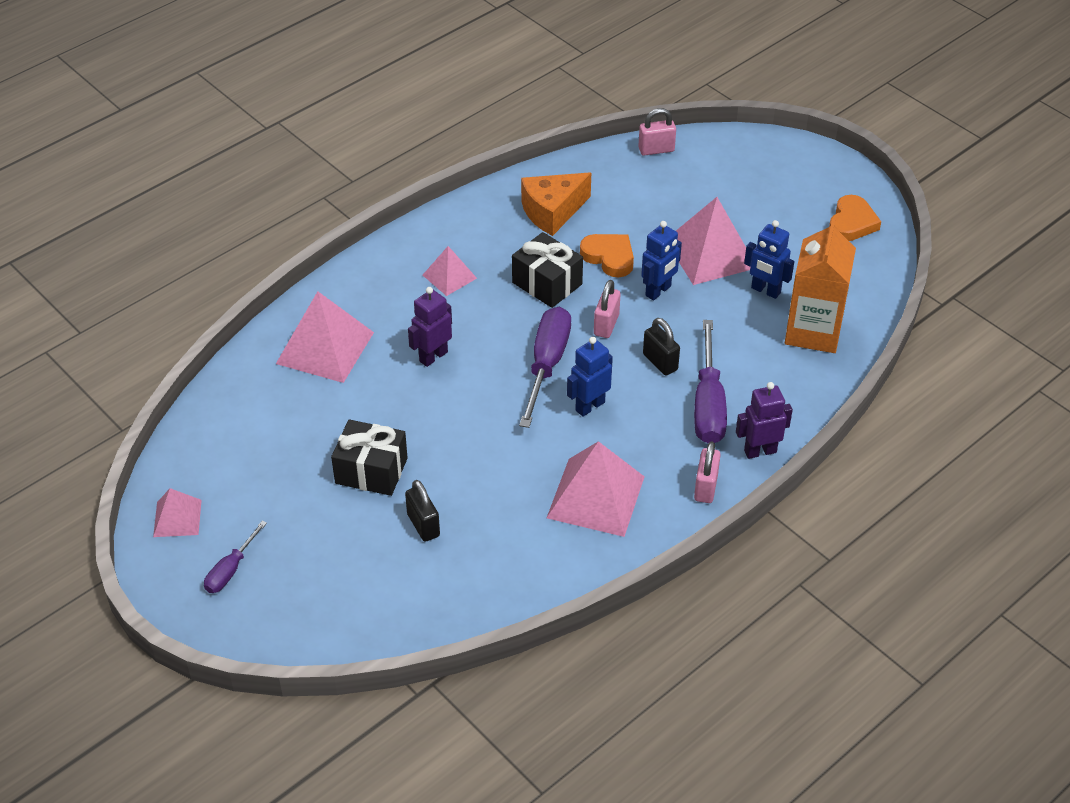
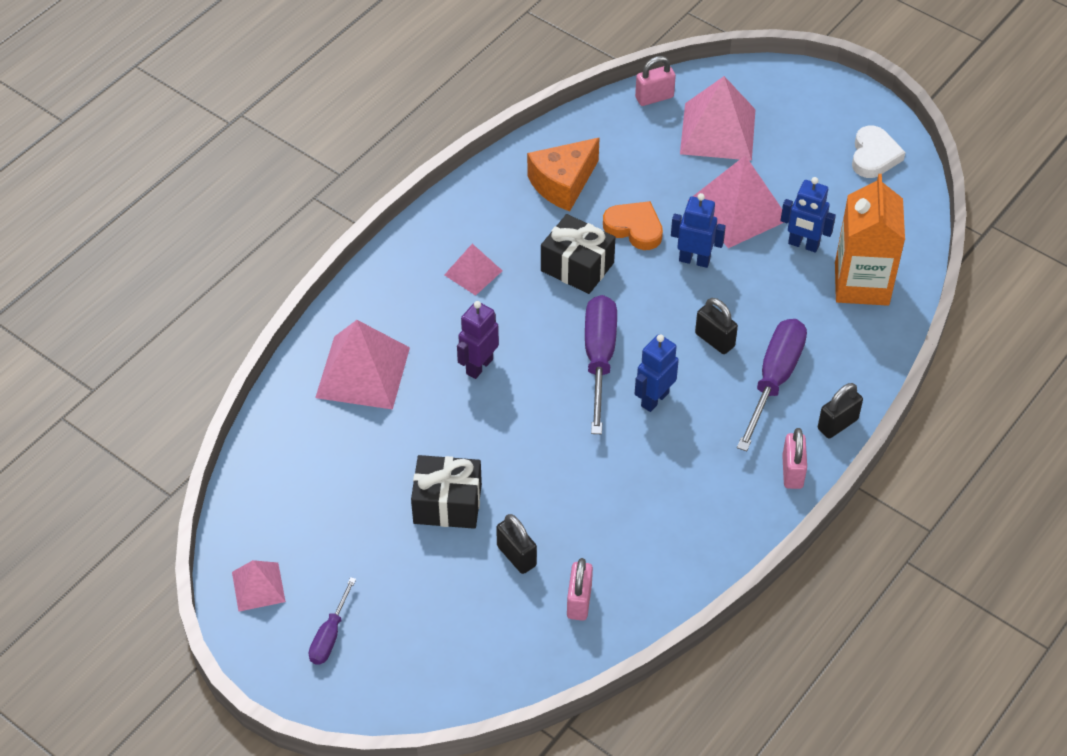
camera: 10 degrees left, 5 degrees up
(596, 497) = (684, 499): pink pyramid -> pink pyramid (718, 131)
(606, 325) = (649, 305): pink padlock -> pink padlock (579, 601)
(658, 291) = (694, 260): blue robot -> blue robot turned 105 degrees counterclockwise
(708, 404) = (774, 380): purple screwdriver -> purple screwdriver turned 150 degrees counterclockwise
(760, 451) = (837, 424): purple robot -> black padlock
(852, 223) = (874, 156): orange heart -> white heart

